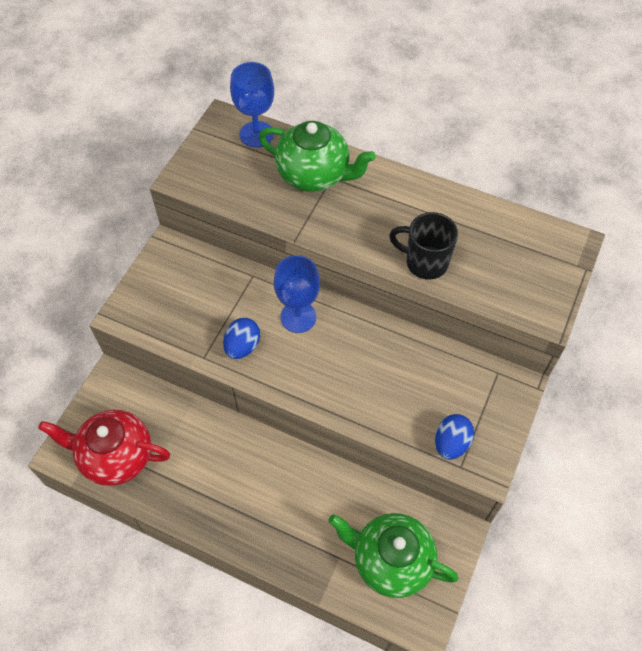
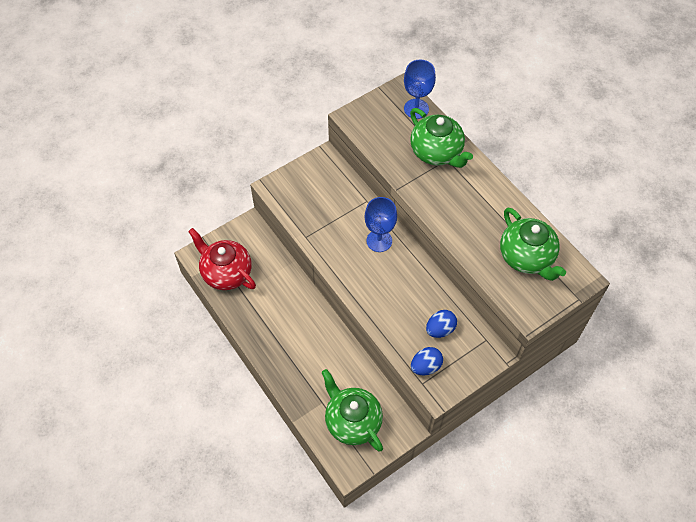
camera: 30 degrees right, 0 degrees up
(242, 346) = (333, 242): blue egg -> blue egg (440, 329)
(425, 262) = (471, 243): black mug -> none
(498, 249) = (526, 257): none -> green teapot

